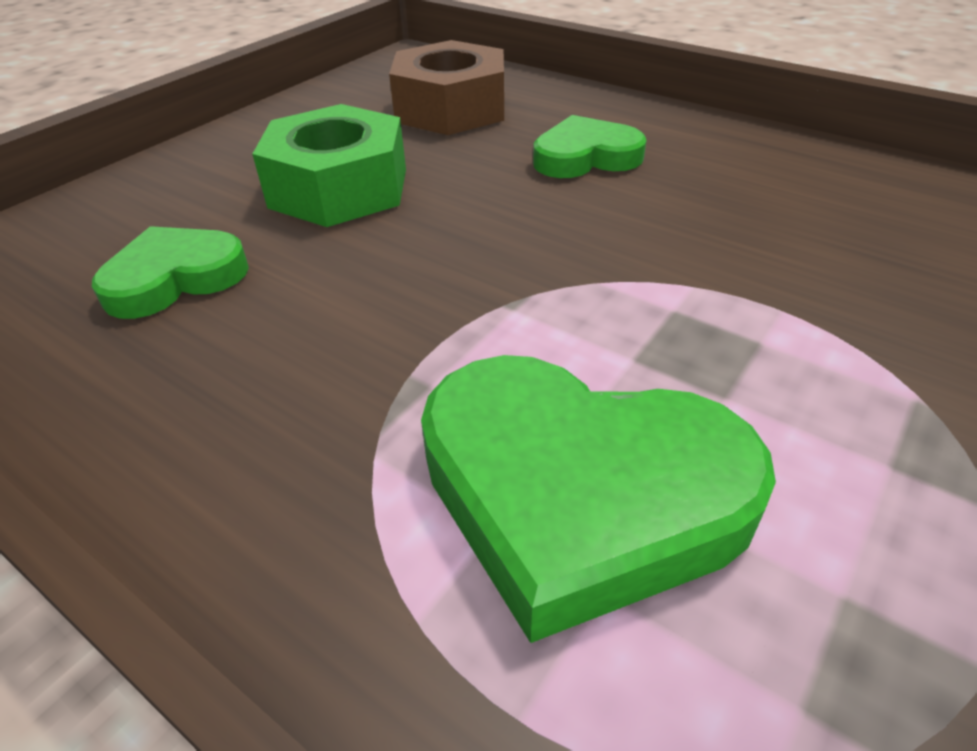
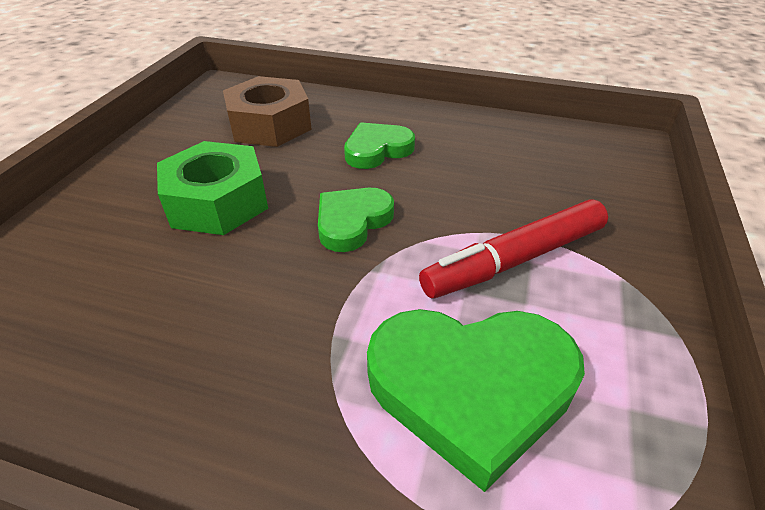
camera: 20 degrees left, 0 degrees up
(175, 278) = (126, 299): green heart -> green heart (352, 222)
(735, 334) = (515, 260): none -> red marker

